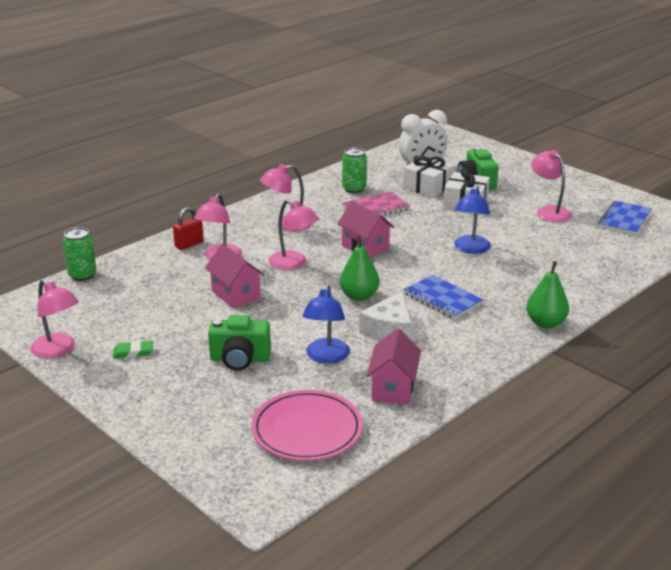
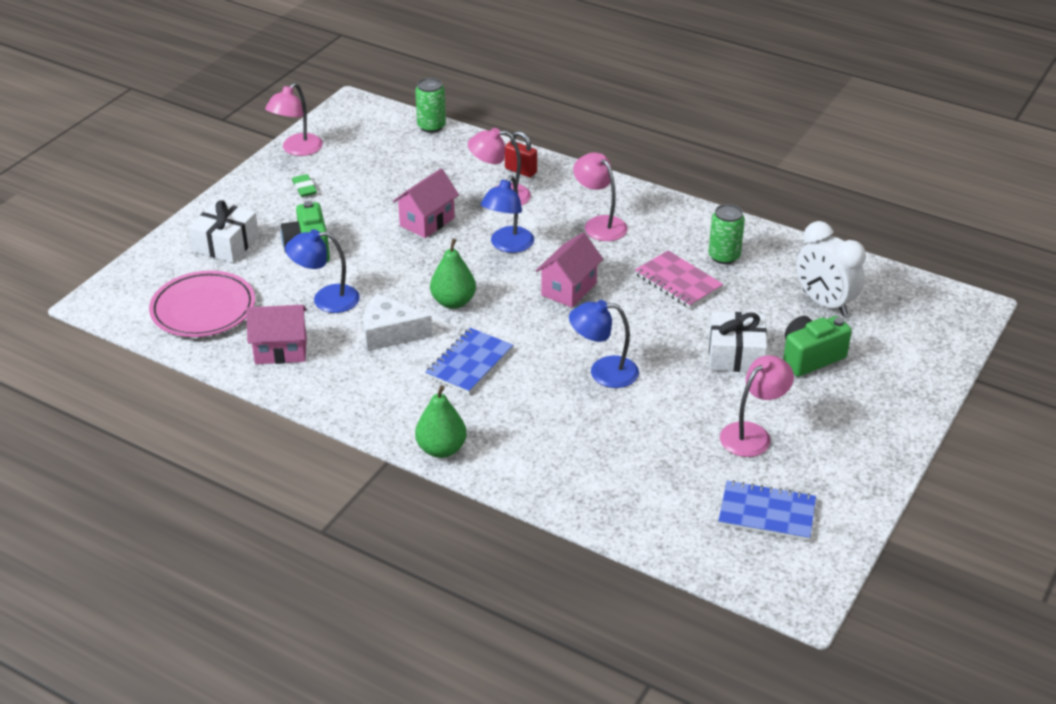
camera: 75 degrees right, 10 degrees up
(293, 263) = (508, 245): pink lamp -> blue lamp
(428, 187) = (768, 316): white gift -> white gift (226, 244)

